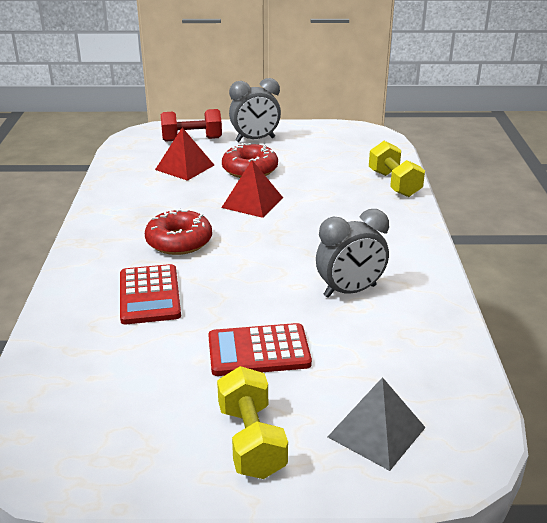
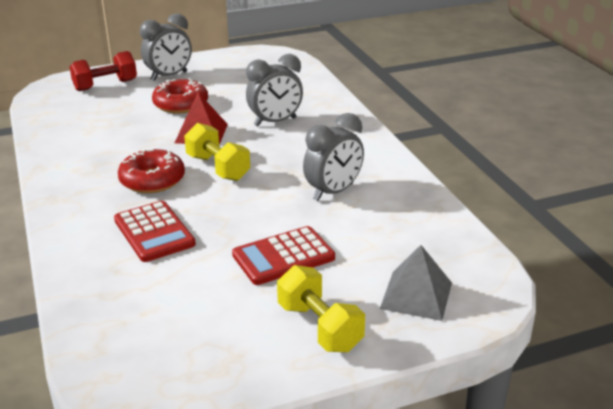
camera: 20 degrees left, 0 degrees up
(185, 167) = (115, 112): red pyramid -> none
(331, 204) = (275, 122): none -> grey clock
(394, 184) = (320, 95): yellow dumbbell -> yellow dumbbell (218, 168)

